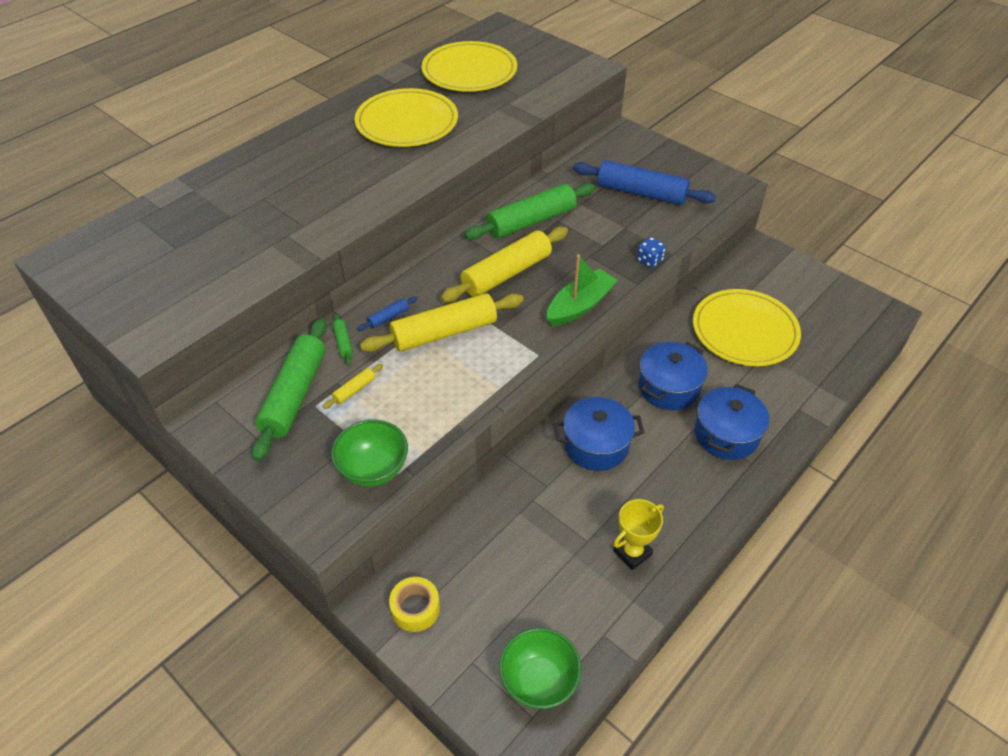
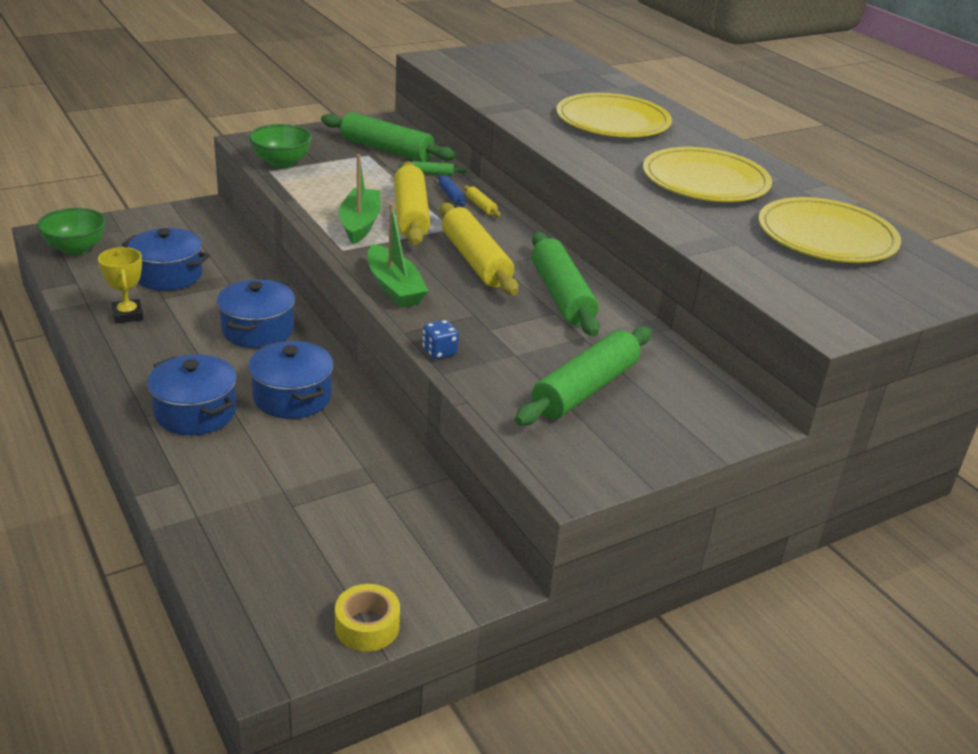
camera: 105 degrees right, 15 degrees down
(354, 390) = (372, 169): yellow rolling pin -> yellow rolling pin (481, 206)
(415, 608) = (186, 219): yellow tape -> yellow tape (367, 626)
(483, 359) = (360, 224): none -> green boat
(545, 558) = (168, 275): none -> blue pot
(641, 193) = (585, 389): blue rolling pin -> green rolling pin
(744, 331) = (335, 490): yellow plate -> yellow plate (612, 121)

